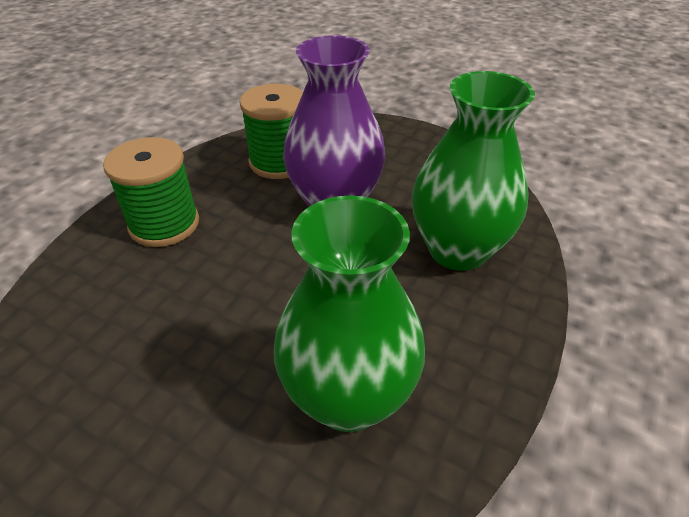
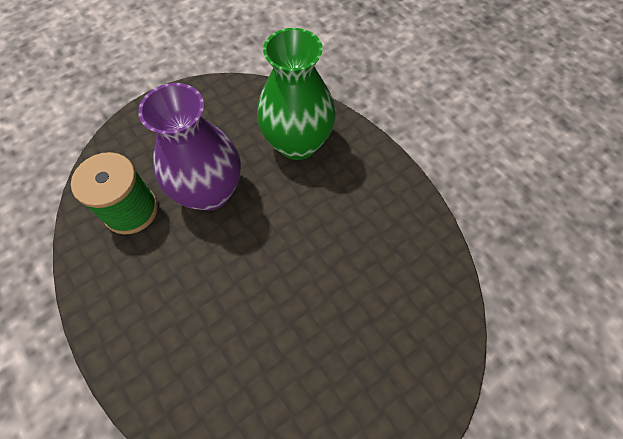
camera: 65 degrees left, 20 degrees up
(164, 224) = (156, 322): green spool -> none
(348, 397) = (376, 252): green vase -> none

